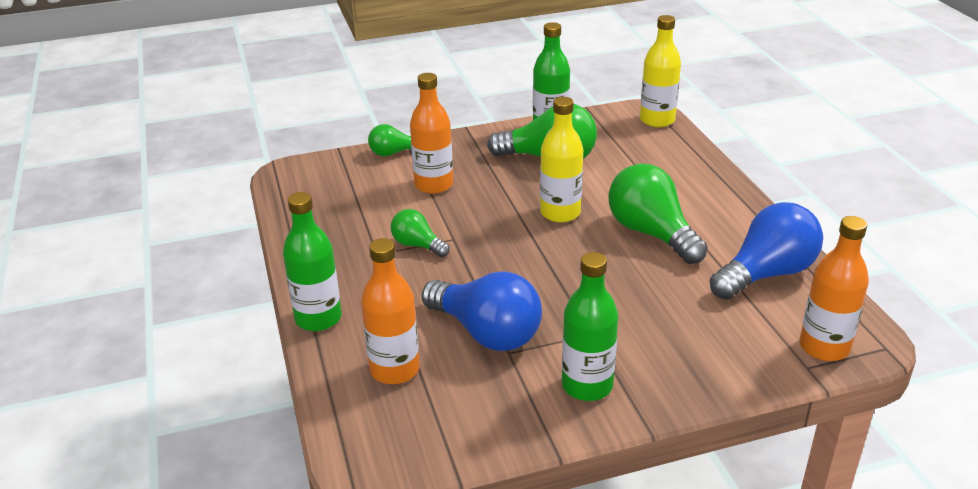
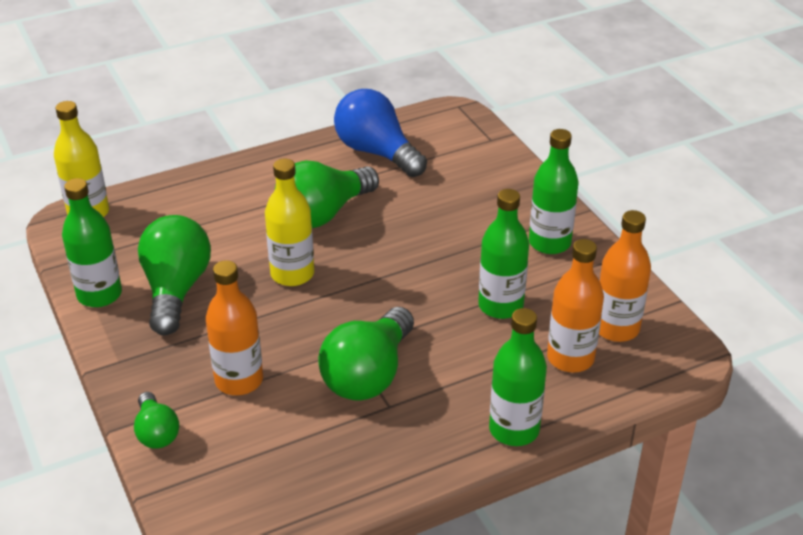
camera: 100 degrees left, 5 degrees up
(417, 245) = (368, 374): green light bulb -> green light bulb, size x1.85
(486, 332) = (500, 306): blue light bulb -> green bottle
(824, 347) = (466, 131): orange bottle -> orange bottle (616, 328)

